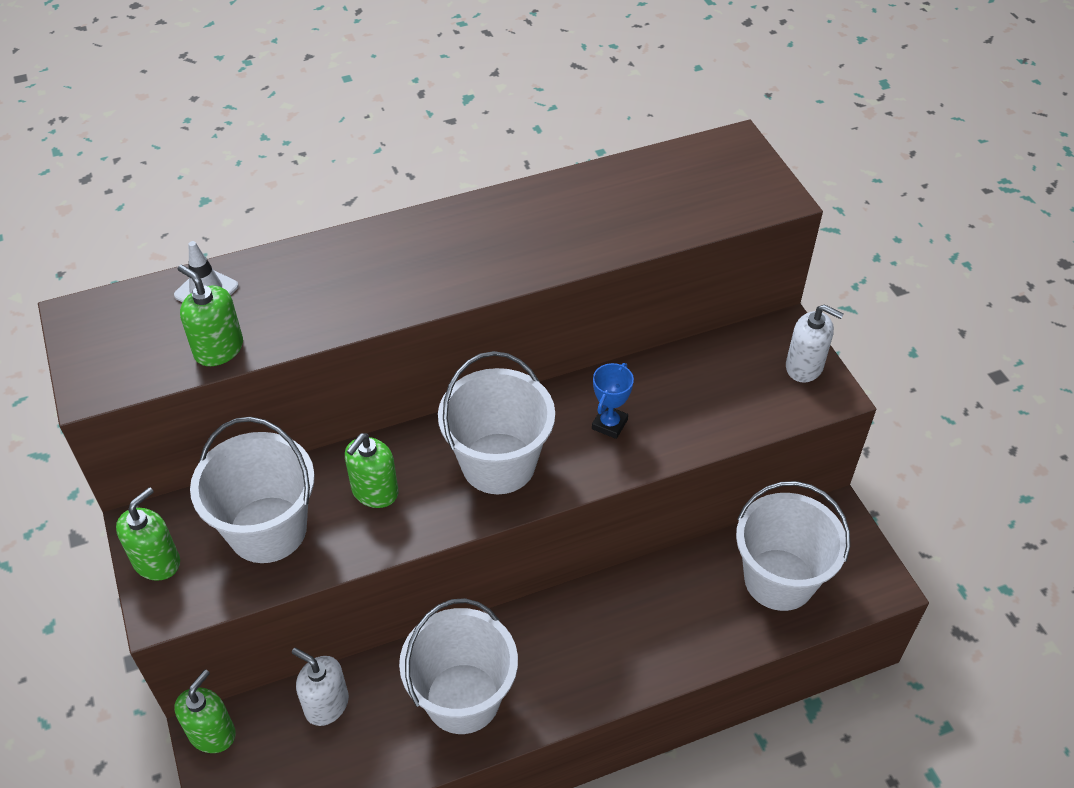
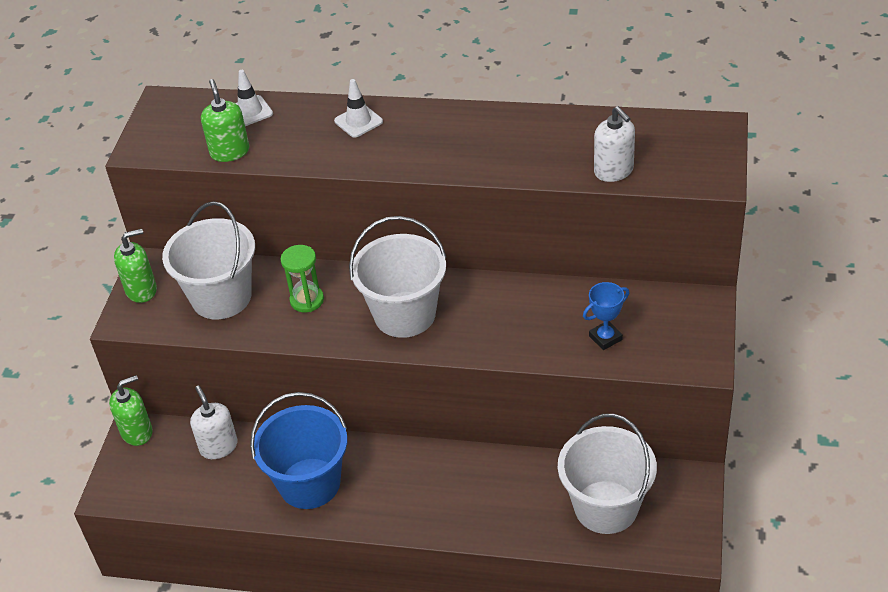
camera: 35 degrees right, 5 degrees down
(351, 259) = (358, 121): none -> white traffic cone
(375, 491) = (307, 300): green soap dispenser -> green hourglass
(462, 698) = (309, 483): white bucket -> blue bucket
(609, 424) = (506, 318): blue trophy -> blue trophy (605, 338)
(804, 367) = (697, 335): white soap dispenser -> white soap dispenser (614, 171)

